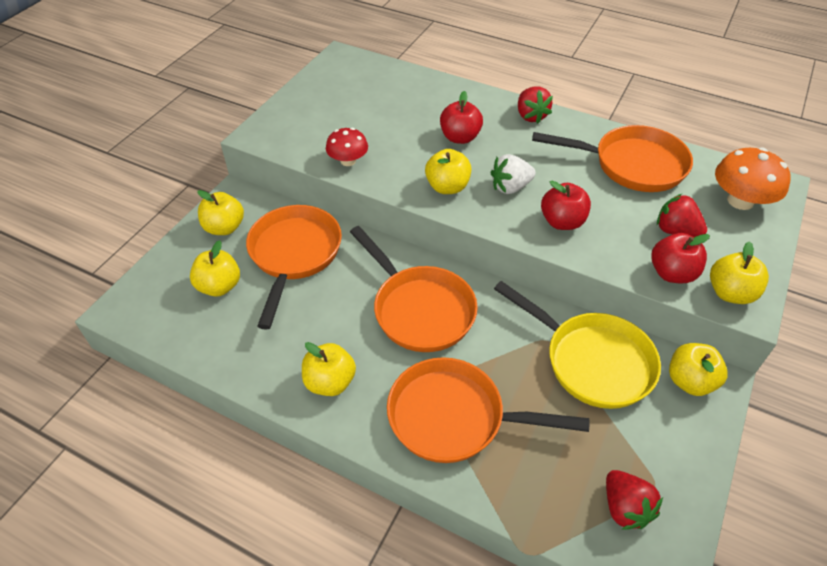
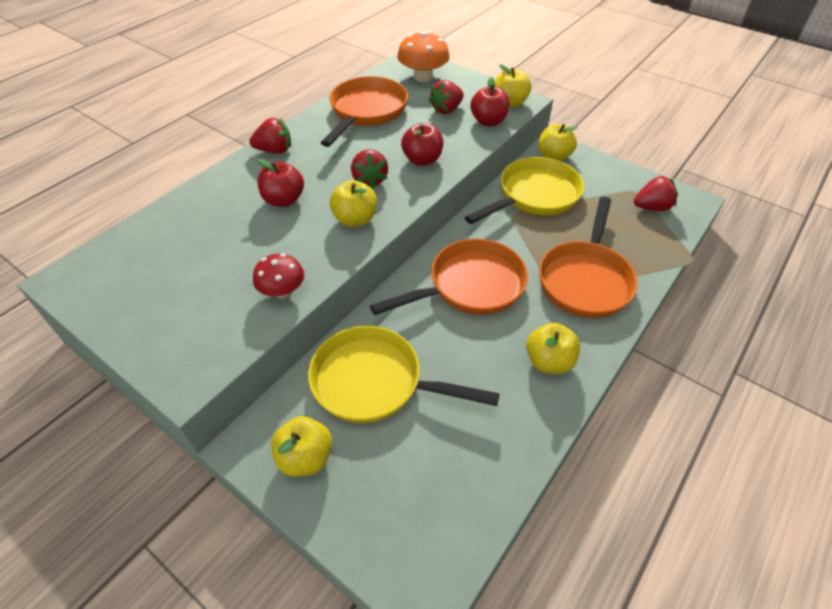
camera: 80 degrees left, 0 degrees up
(219, 286) = (407, 463): yellow apple -> none
(294, 255) = (375, 382): orange pan -> yellow pan
(510, 187) = (370, 180): white strawberry -> red strawberry

